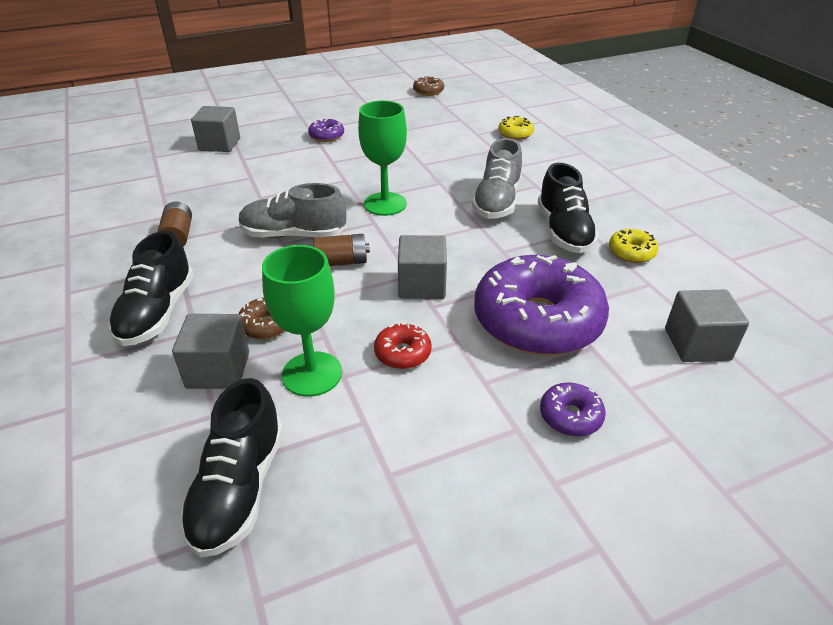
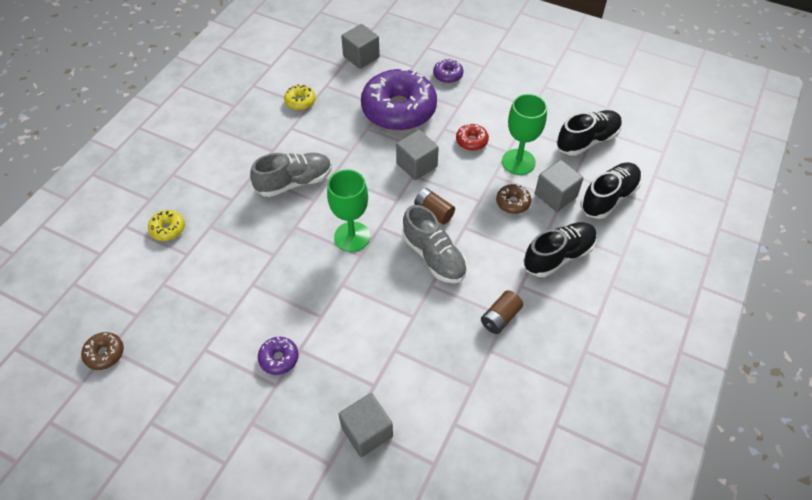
camera: 130 degrees left, 15 degrees up
(563, 231) = (303, 136): black shoe -> black shoe (608, 198)

